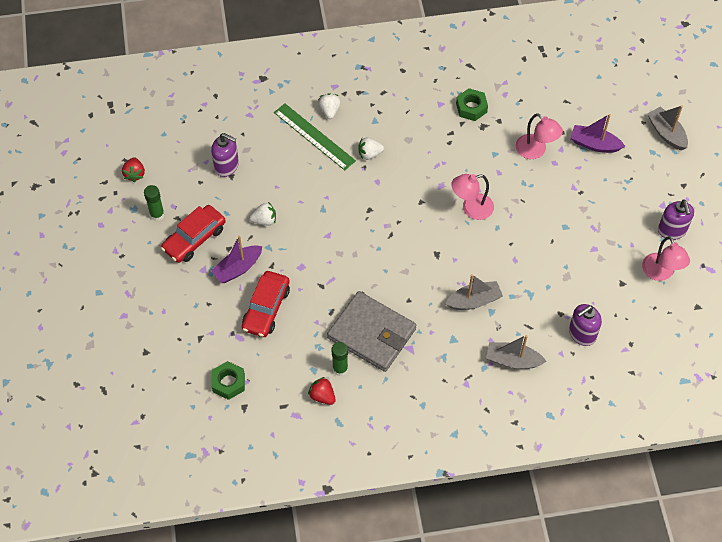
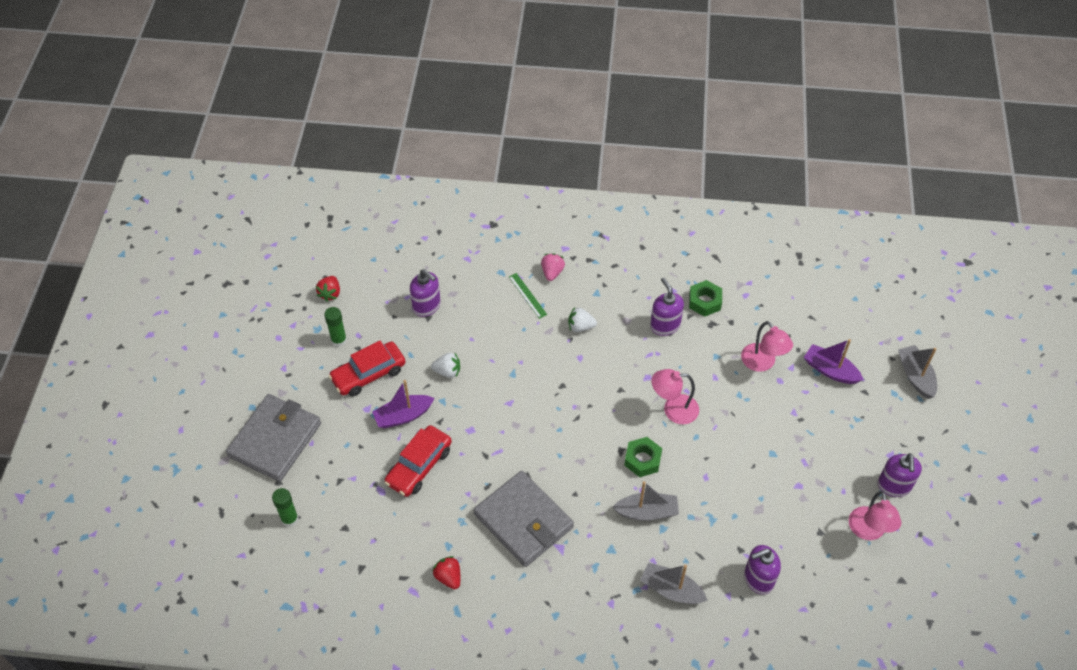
camera: 15 degrees right, 5 degrees down
(130, 316) = (275, 440): none -> grey wallet
(228, 382) = (353, 537): green nut -> green nut (642, 460)
(314, 136) = (527, 295): green ruler -> green ruler, size x0.55
(329, 111) = (552, 272): white strawberry -> pink strawberry
(340, 369) = (477, 551): green glue stick -> green glue stick (289, 519)
(443, 136) = (665, 325): none -> purple soap dispenser

